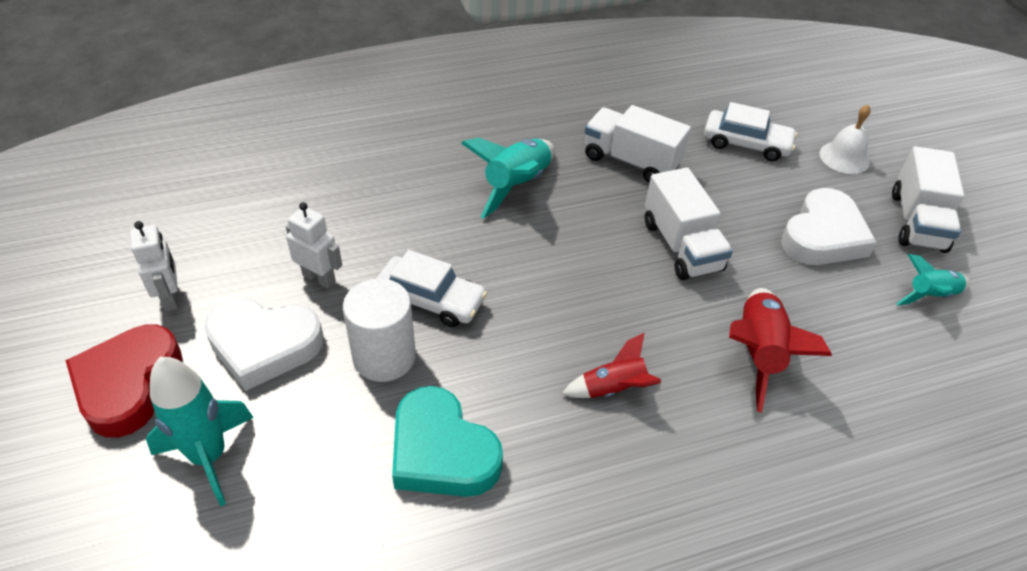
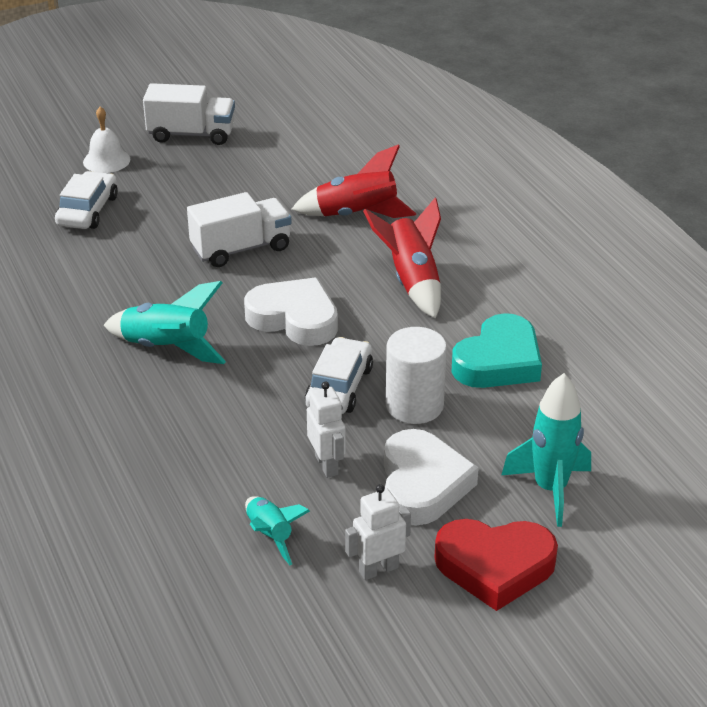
camera: 95 degrees left, 10 degrees down
(319, 278) = (327, 465): white robot -> white robot turned 135 degrees clockwise
(613, 389) = (412, 281): red rocket -> red rocket, size x1.61
(631, 161) = (120, 278): white truck -> none
(823, 236) = (216, 178): white heart -> white heart (294, 318)
(930, 296) = (277, 138): turquoise rocket -> turquoise rocket (270, 535)

